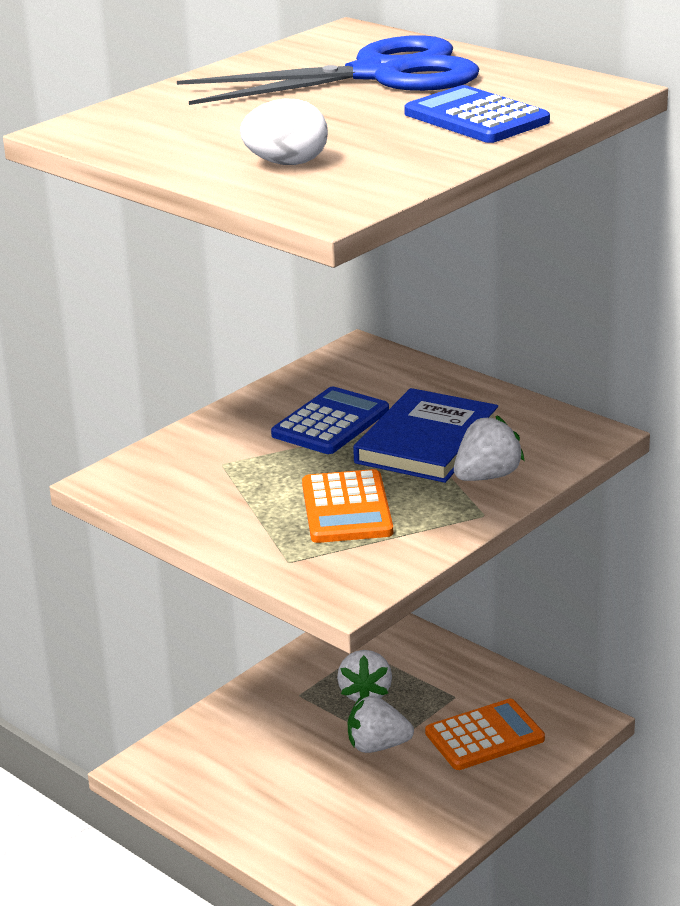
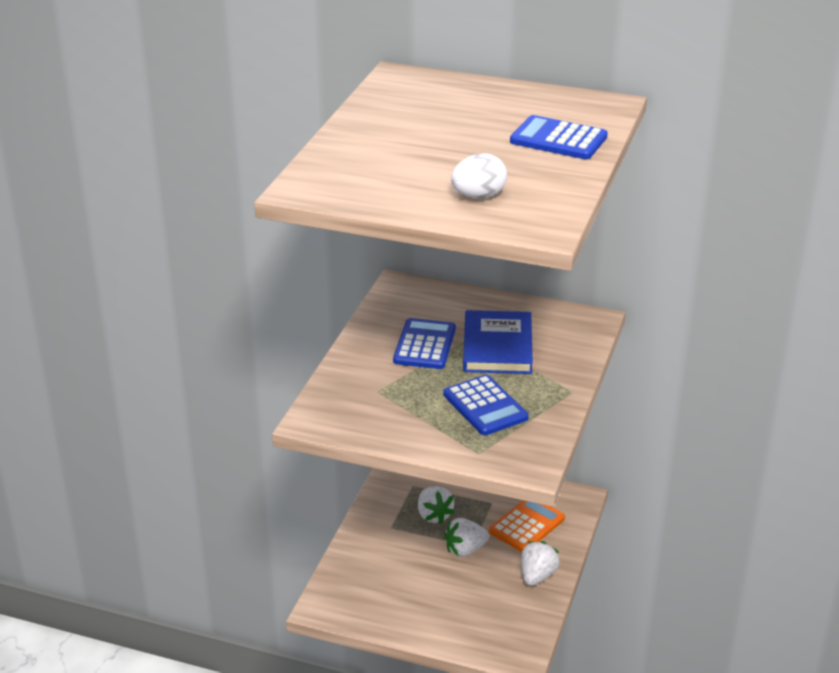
camera: 25 degrees left, 5 degrees up
(346, 508) = (485, 406): orange calculator -> blue calculator
(378, 74) = (458, 111): blue scissors -> none
(487, 476) = (553, 364): white strawberry -> white strawberry (537, 576)

